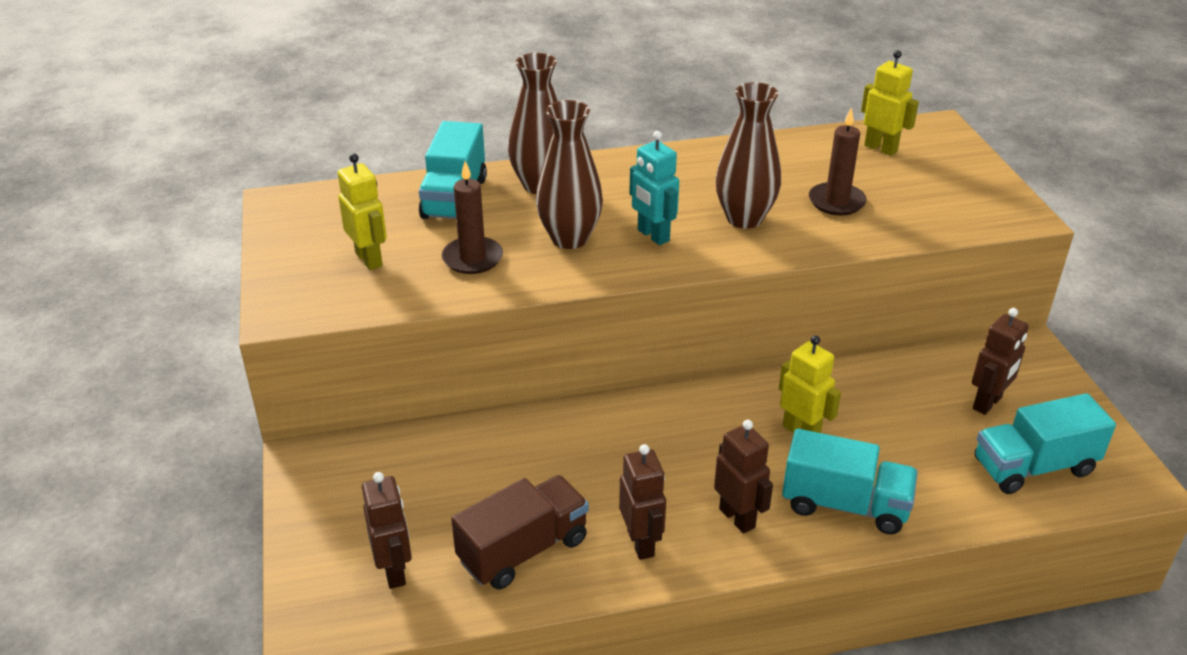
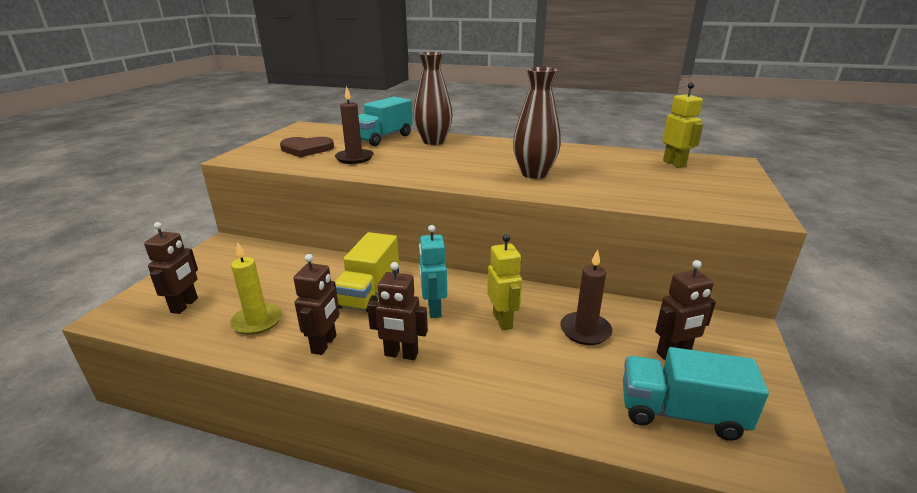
camera: 30 degrees right, 10 degrees down
(369, 259) = (306, 149): yellow robot -> brown heart
(523, 550) = (257, 321): brown truck -> yellow candle
(569, 238) = (416, 161): brown vase -> none
(614, 454) = (369, 292): none -> yellow truck
(653, 235) = (466, 169): turquoise robot -> turquoise robot (434, 309)
(737, 518) = (401, 354): brown robot -> brown robot turned 105 degrees clockwise
(836, 202) = (610, 179): brown candle -> brown candle (585, 331)
(844, 505) = (486, 376): turquoise truck -> none

